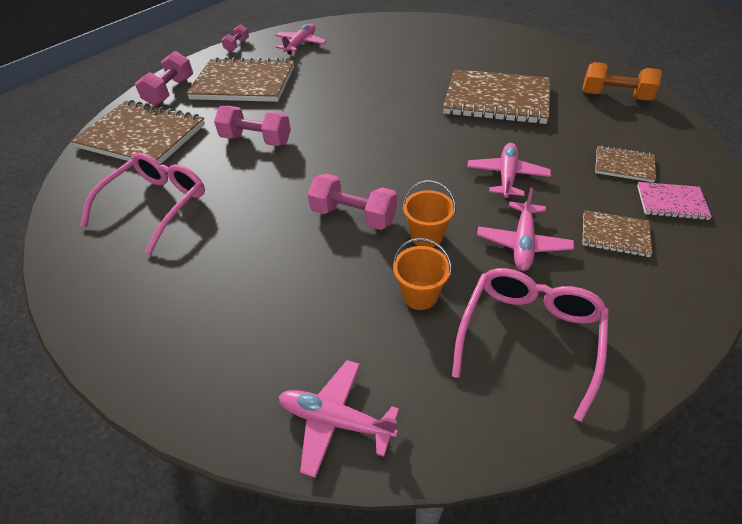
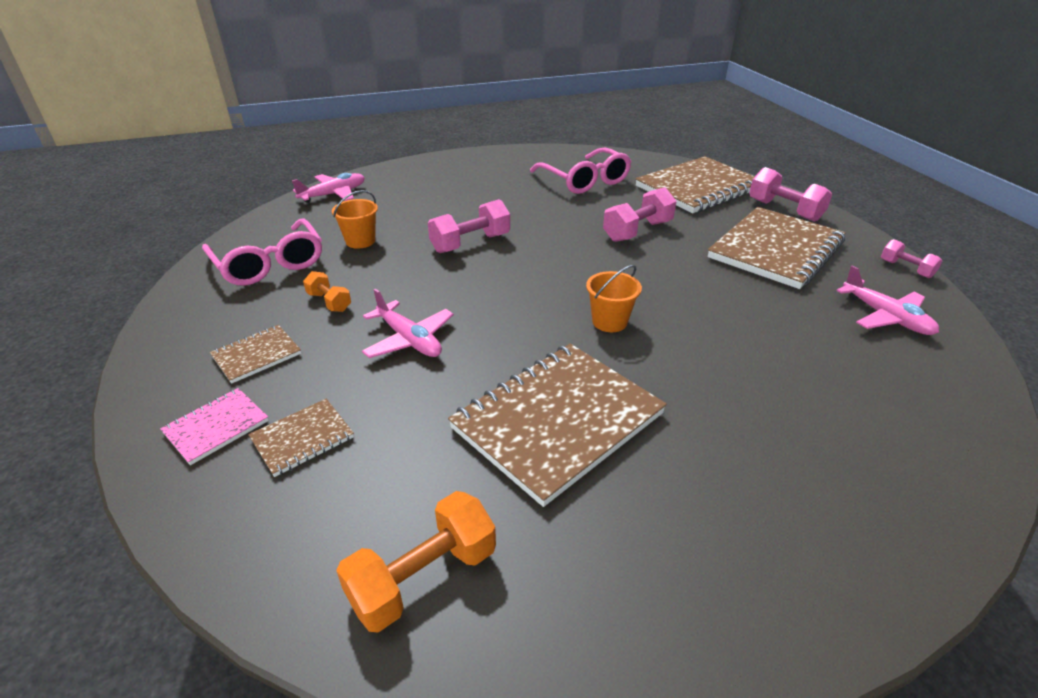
camera: 120 degrees right, 10 degrees down
(426, 236) = (404, 264): orange bucket -> orange bucket (609, 321)
(523, 243) = (329, 302): pink plane -> orange dumbbell

